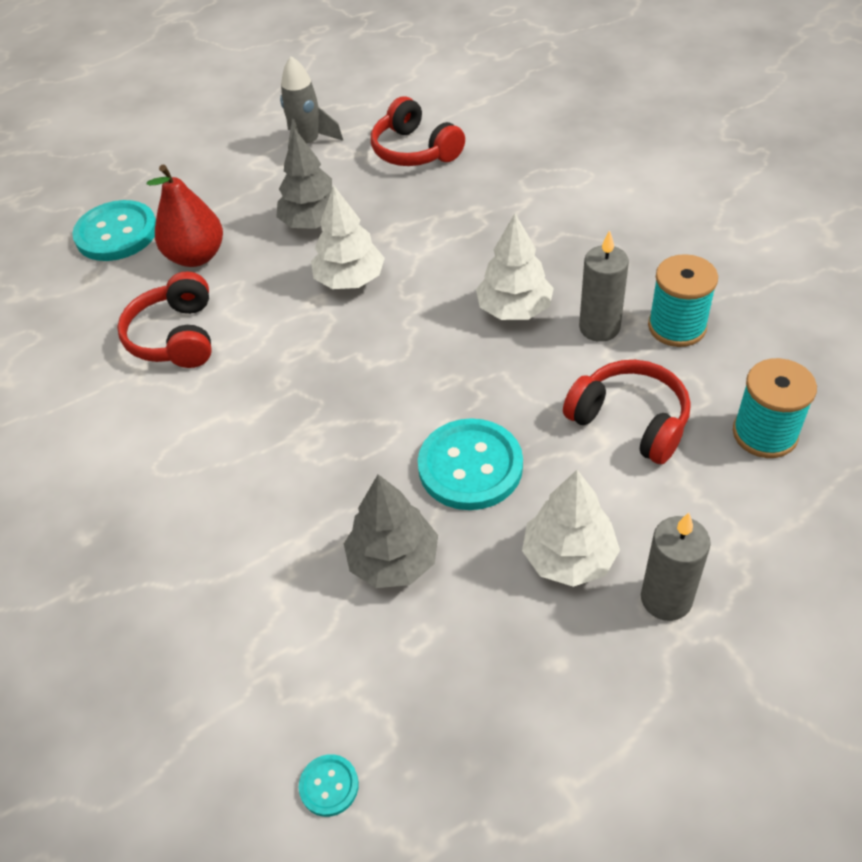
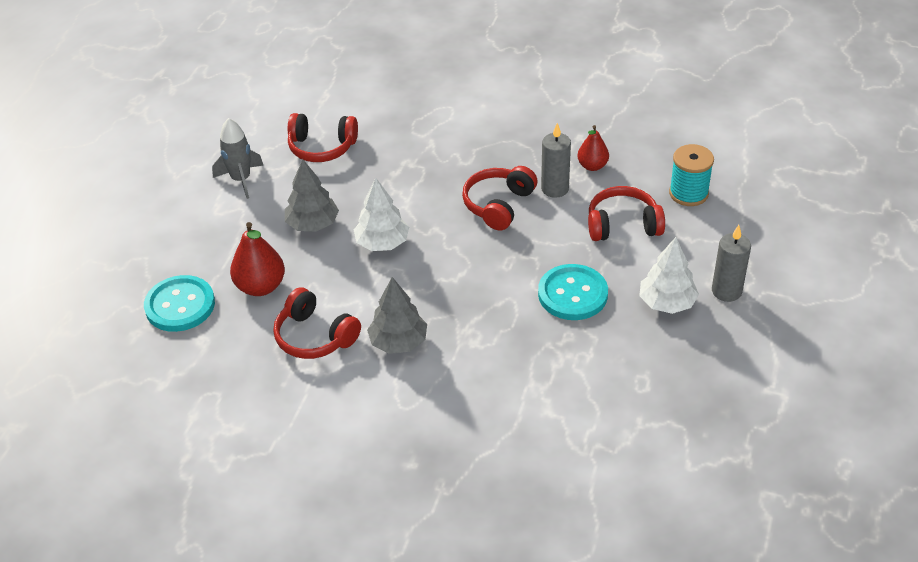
camera: 45 degrees left, 5 degrees down
(329, 786) = (678, 464): turquoise button -> none
(394, 560) = (589, 359): grey tree -> grey tree (398, 342)
(514, 309) = (498, 205): white tree -> red headphones
(677, 327) = (592, 166): turquoise spool -> red pear

